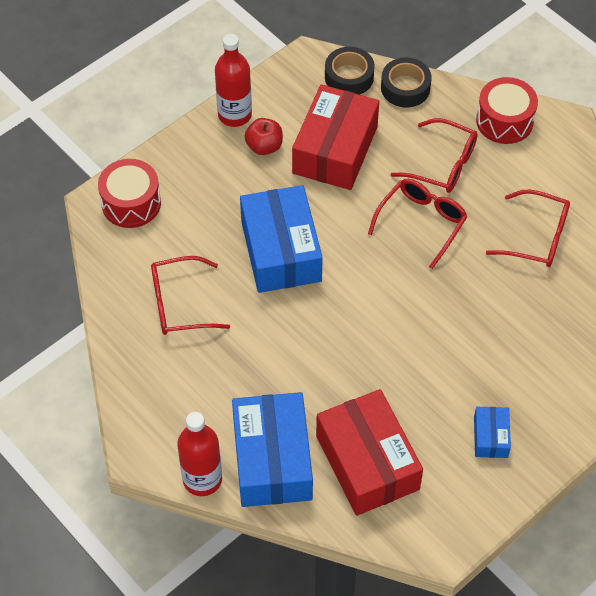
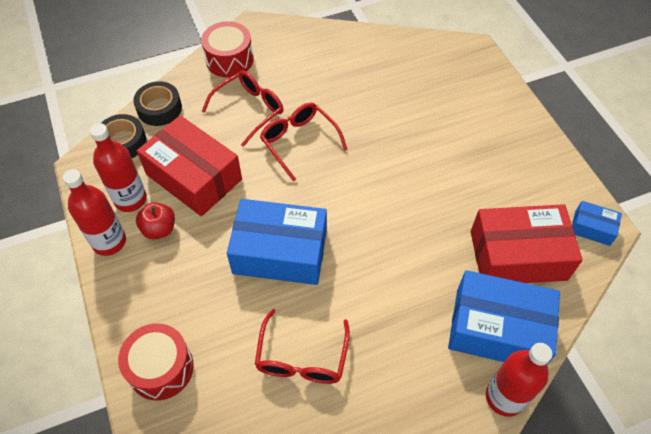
camera: 70 degrees left, 0 degrees up
(286, 111) = (130, 199): none -> red bottle
(490, 437) = (514, 164): blue box -> blue box (592, 228)
(536, 237) = (345, 77): red glasses -> none

